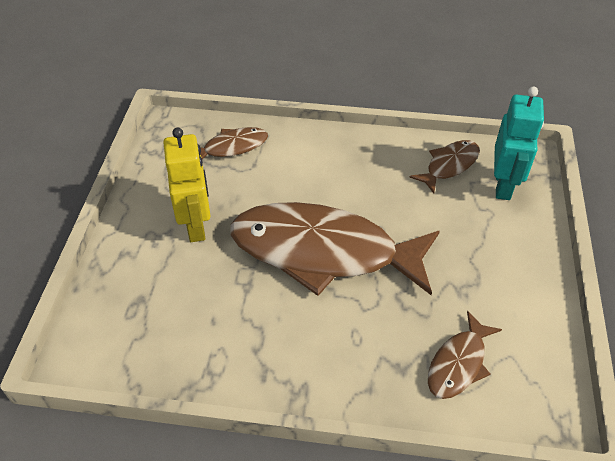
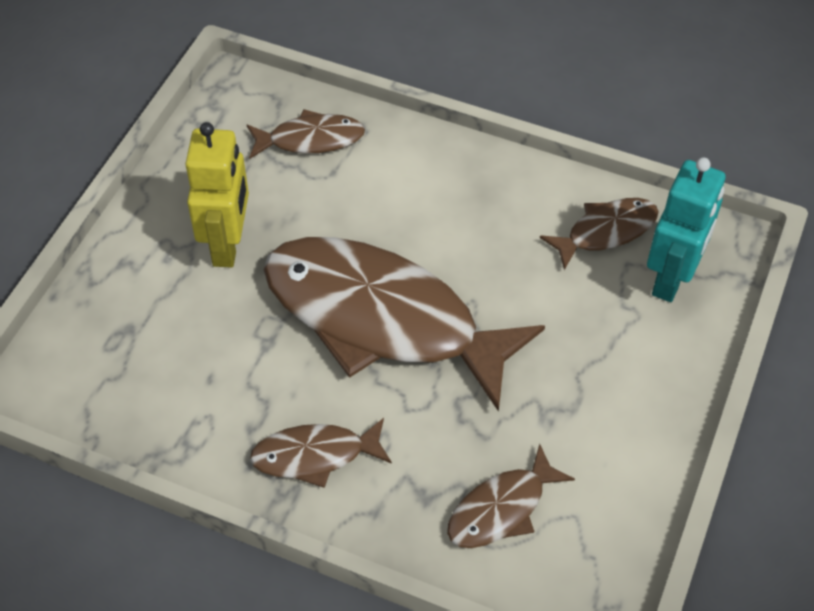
camera: 15 degrees right, 5 degrees up
(310, 358) = (315, 456): none -> brown fish

